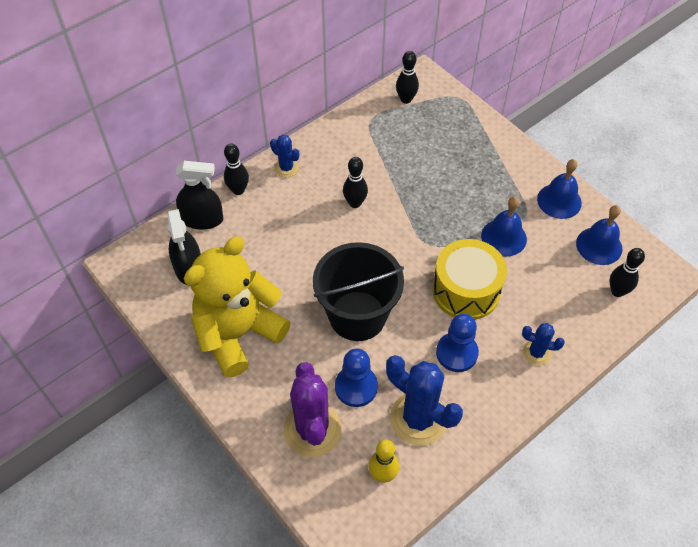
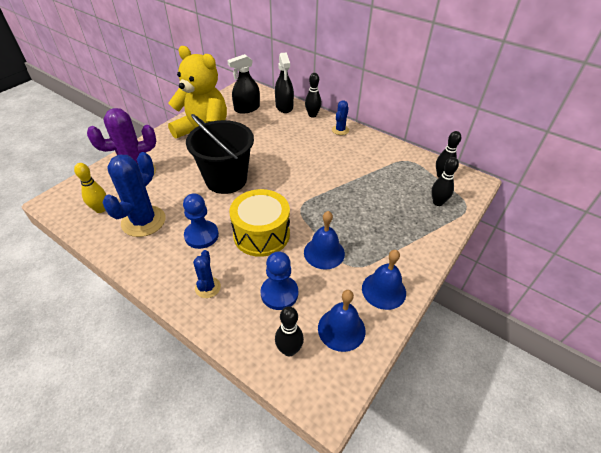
camera: 75 degrees right, 10 degrees down
(355, 203) = (324, 164): black bowling pin -> black bowling pin (437, 202)
(356, 387) = (168, 187): blue pawn -> blue pawn (279, 293)

